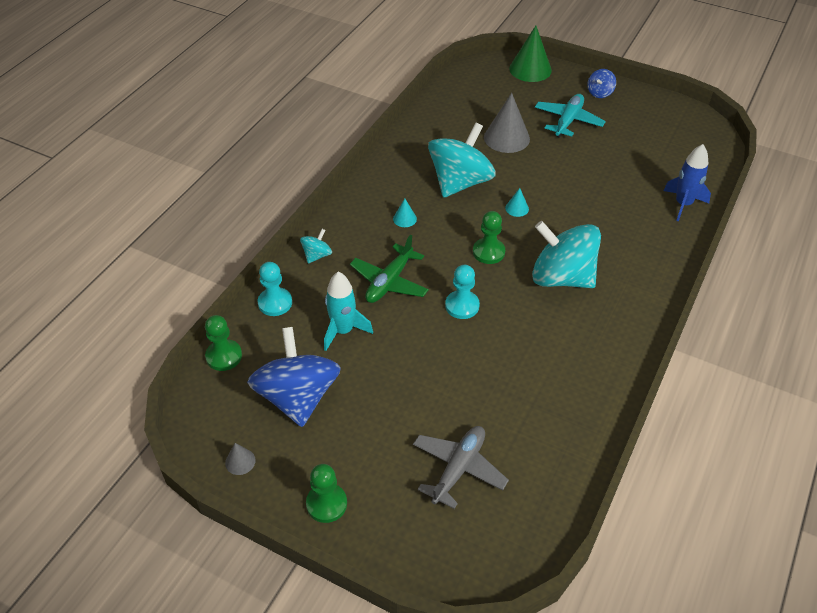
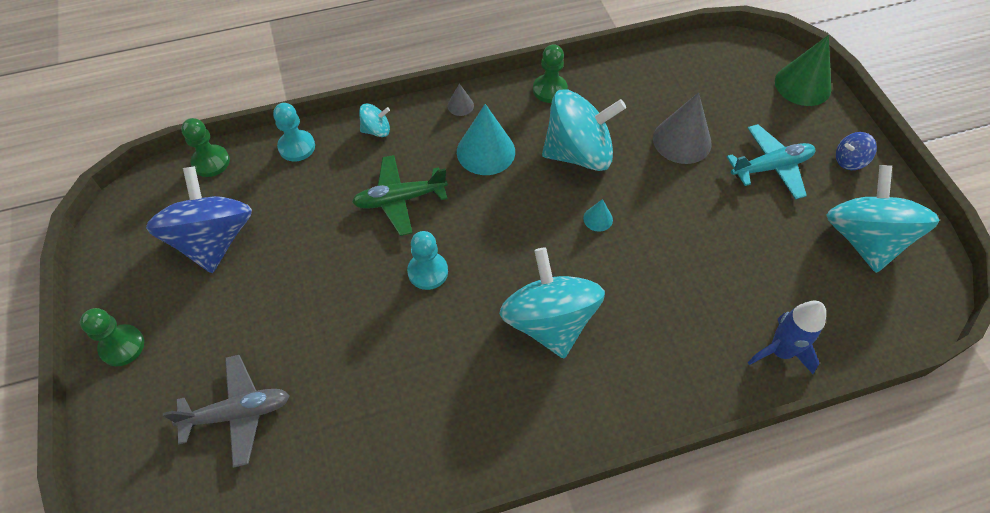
camera: 45 degrees right, 10 degrees up
(240, 461) = (117, 256): grey cone -> grey cone (460, 105)
(298, 397) = (213, 240): blue spinning top -> blue spinning top turned 45 degrees counterclockwise
(343, 331) = (312, 213): turquoise rocket -> none
(404, 219) = (485, 151): turquoise cone -> turquoise cone, size x2.12
(488, 252) = (516, 241): green pawn -> green pawn (550, 90)
(652, 126) = (863, 239): none -> turquoise spinning top

